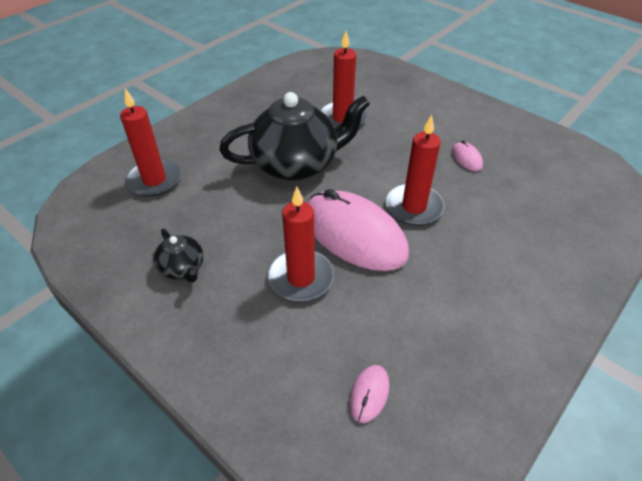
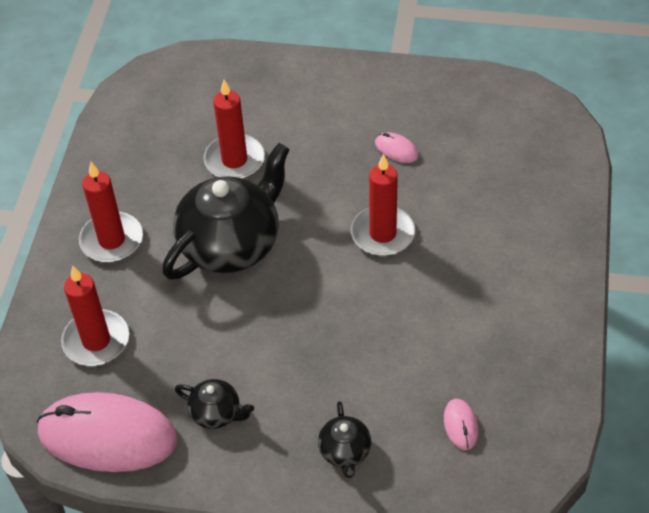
camera: 30 degrees left, 5 degrees up
(250, 356) = (345, 451): none -> black teapot
(301, 278) = (333, 361): red candle -> red candle (112, 240)
(354, 234) = (348, 292): pink mouse -> pink mouse (107, 436)

